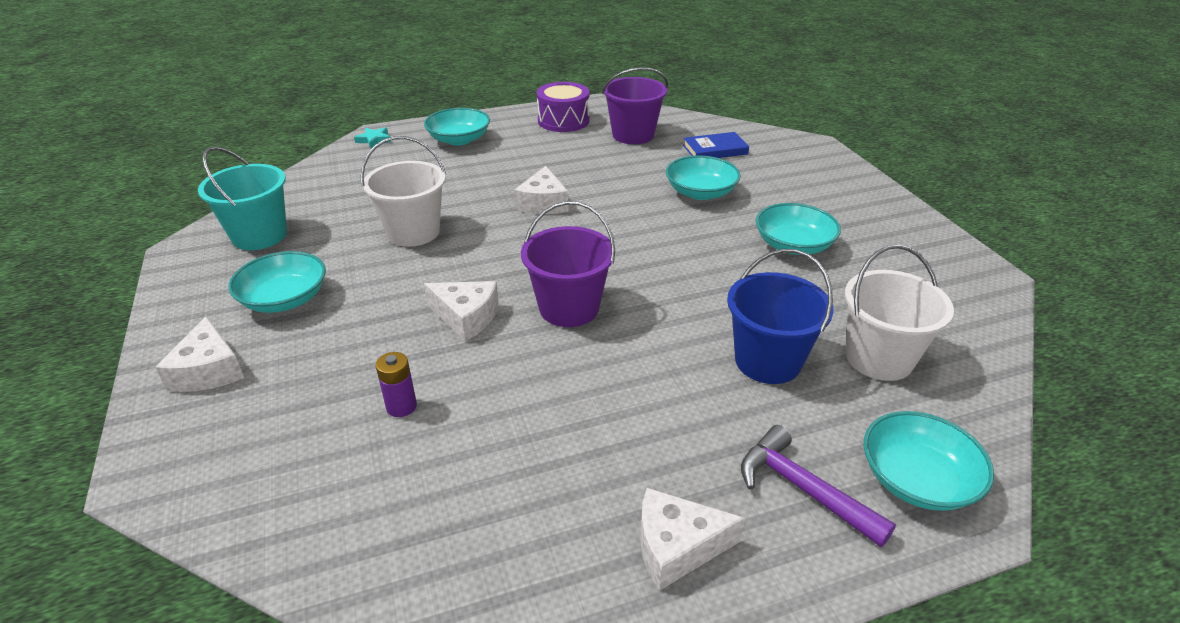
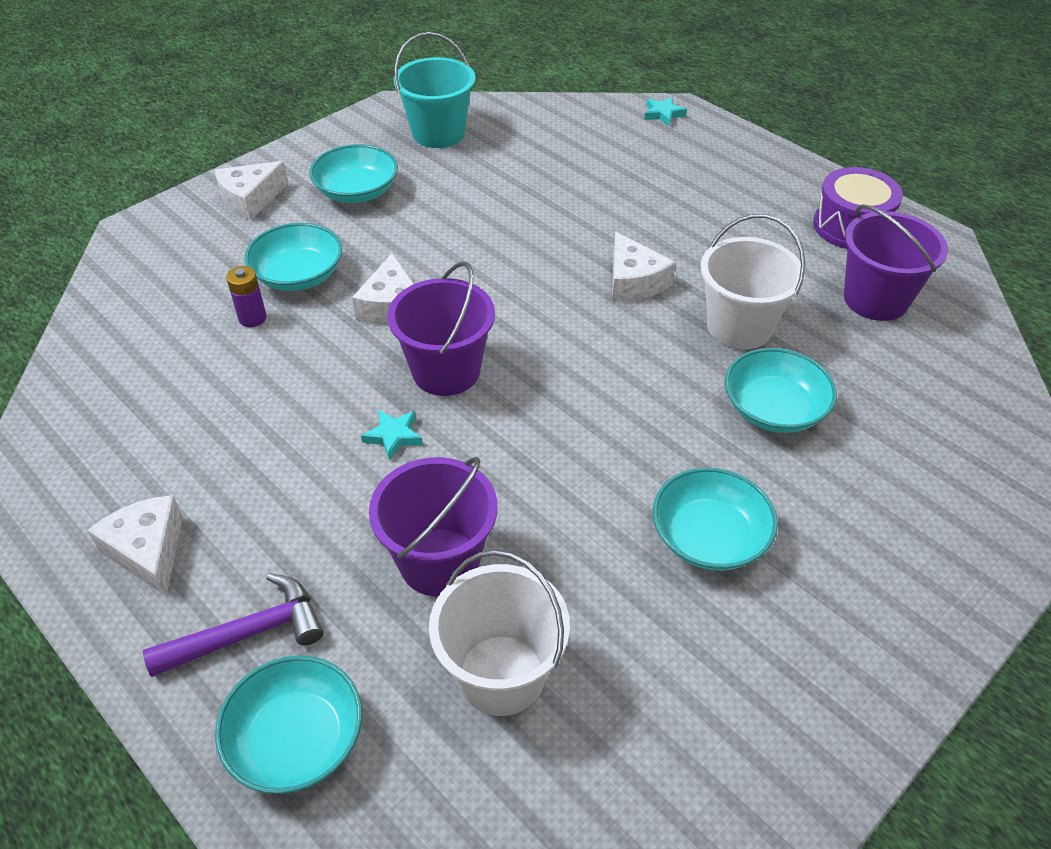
camera: 65 degrees right, 10 degrees up
(413, 232) = (507, 216): white bucket -> white bucket (739, 327)
(459, 139) = (720, 167): turquoise bowl -> turquoise bowl (298, 275)
(543, 203) = (634, 281): white cheese -> white cheese turned 90 degrees counterclockwise
(623, 353) = (393, 436): none -> turquoise star
(715, 150) = (913, 392): blue book -> none
(767, 361) = (439, 562): blue bucket -> purple bucket
(802, 489) = (248, 633): purple hammer -> purple hammer turned 45 degrees clockwise

